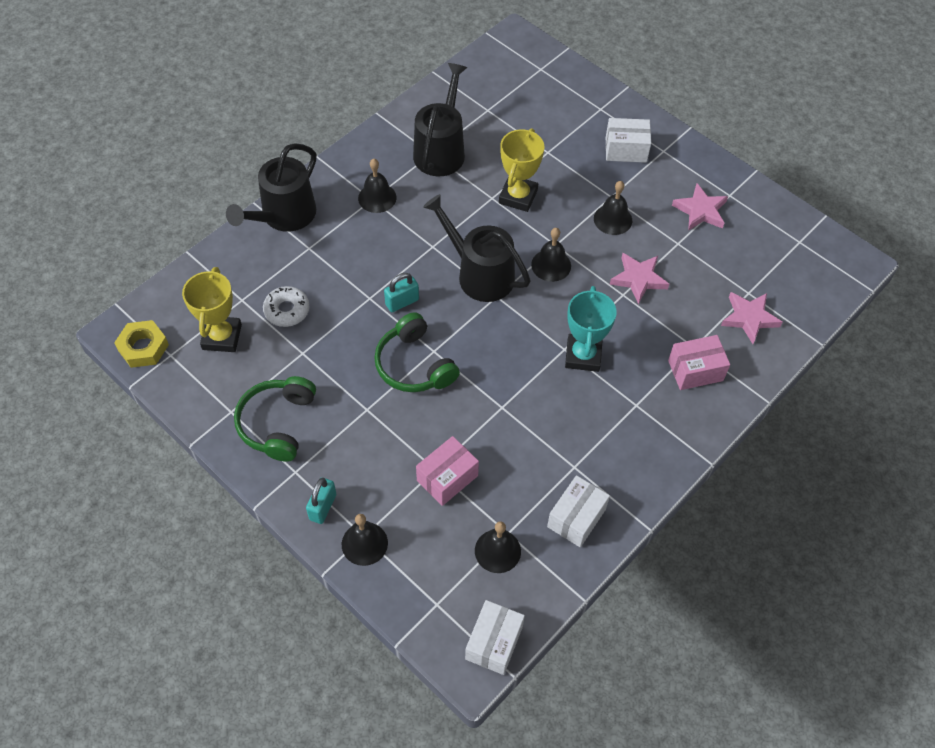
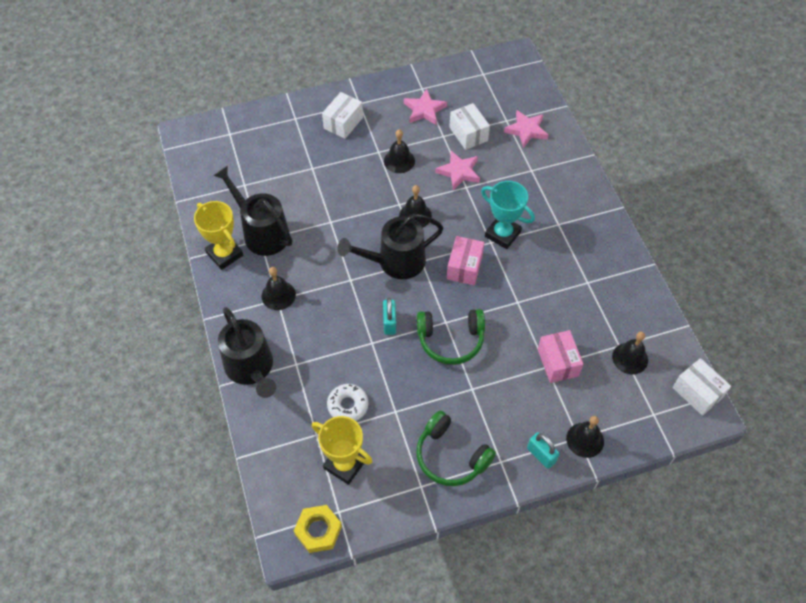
camera: 60 degrees left, 0 degrees up
(518, 196) = (340, 205): yellow trophy -> yellow trophy (224, 254)
(576, 518) = (627, 300): white box -> white box (468, 134)
(695, 370) = (550, 179): pink box -> pink box (464, 267)

